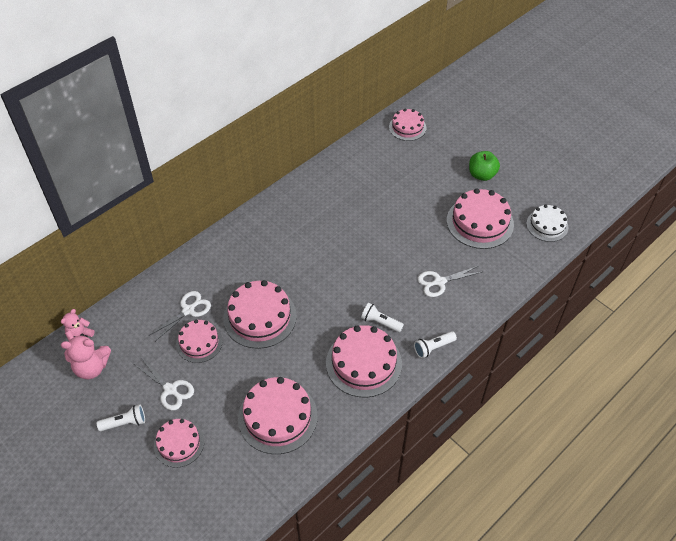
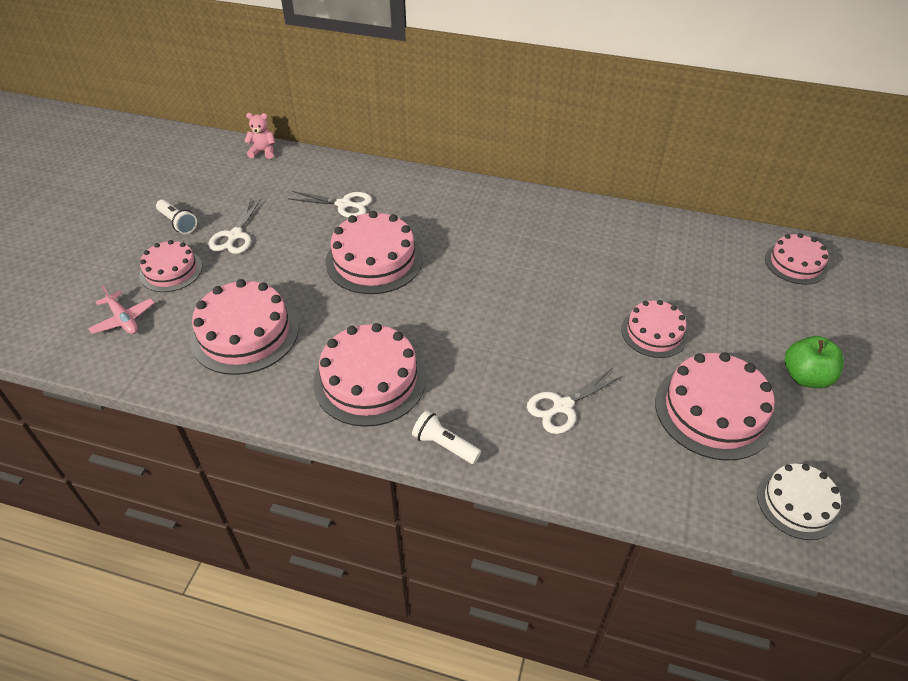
camera: 60 degrees right, 5 degrees down
(92, 367) = (231, 174): pink teddy bear -> none
(199, 342) = (307, 230): pink cake -> pink cake (654, 332)
(211, 489) = (123, 319): none -> pink plane
(380, 322) = (445, 370): white flashlight -> none
(439, 282) = (563, 406): white scissors -> white scissors turned 75 degrees counterclockwise

